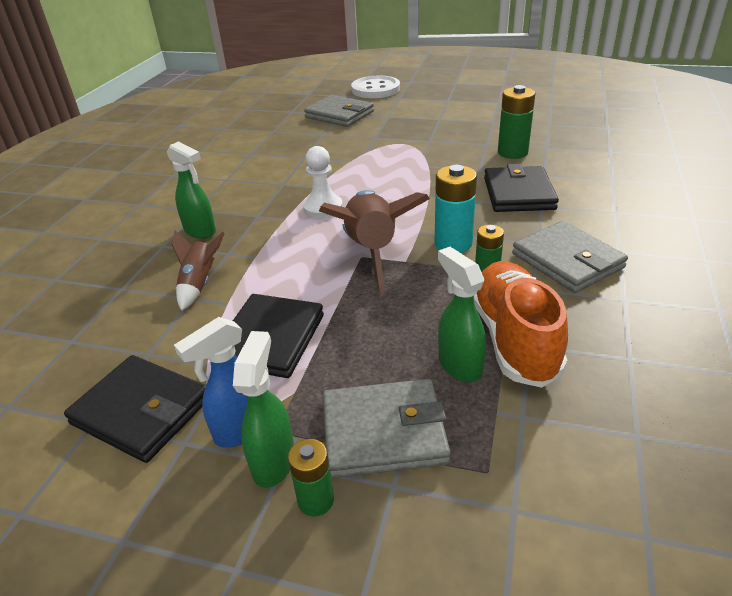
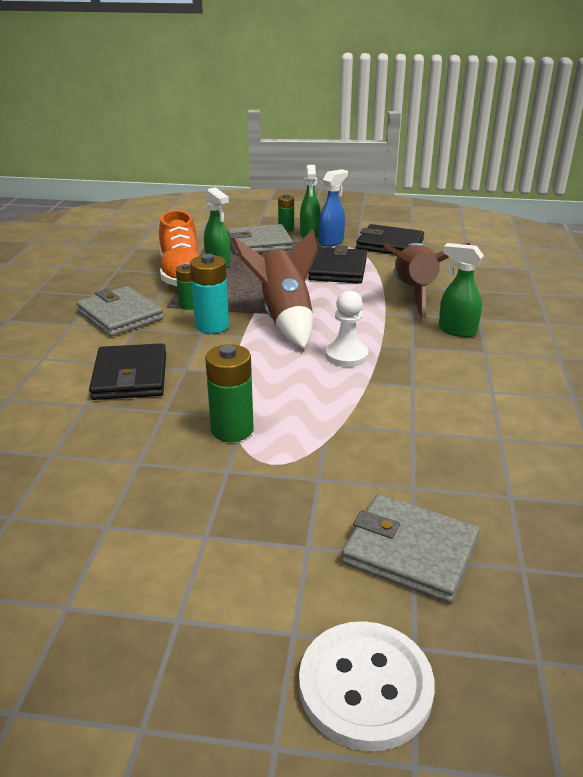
camera: 170 degrees right, 5 degrees down
(199, 284) = (414, 294): brown rocket -> brown rocket, size x1.91
(512, 152) = (107, 442): green battery -> green battery (232, 430)

